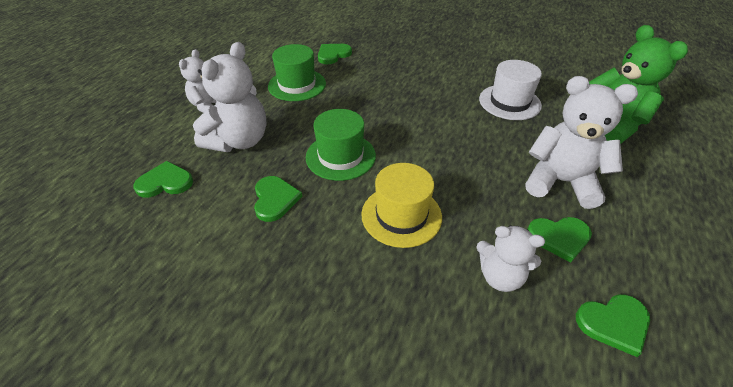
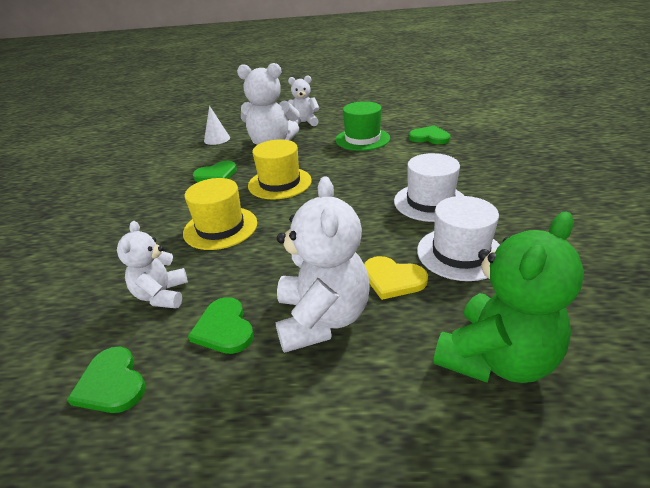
camera: 70 degrees right, 10 degrees down
(165, 182) = (217, 139): green heart -> white cone
(340, 156) = (279, 183): green hat -> yellow hat
(438, 90) = (430, 202): none -> white hat
(527, 137) = (393, 279): none -> yellow heart

